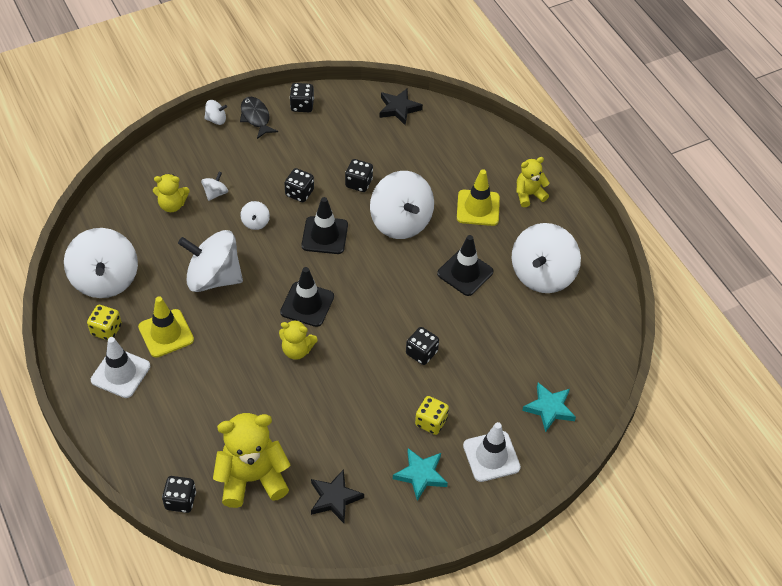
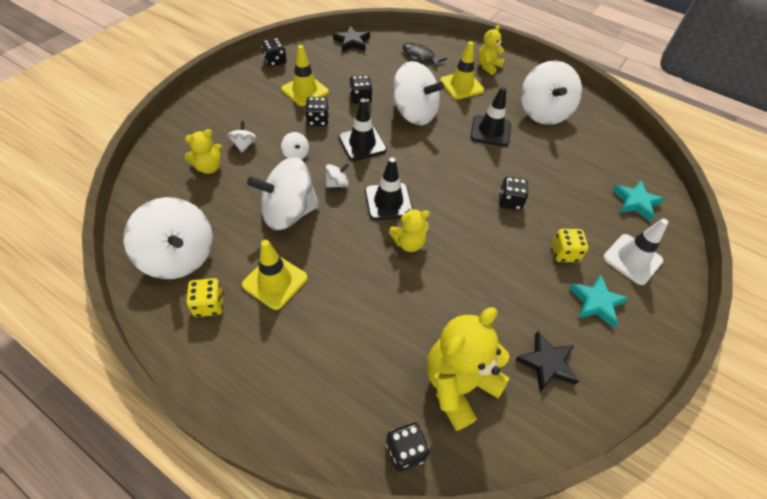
camera: 30 degrees left, 0 degrees up
(120, 373) = (251, 342): white traffic cone -> none
(216, 119) = (208, 91): white spinning top -> white spinning top (337, 184)
(256, 117) = (242, 80): black fish -> black fish (420, 56)
(309, 153) = (305, 91): none -> yellow traffic cone

